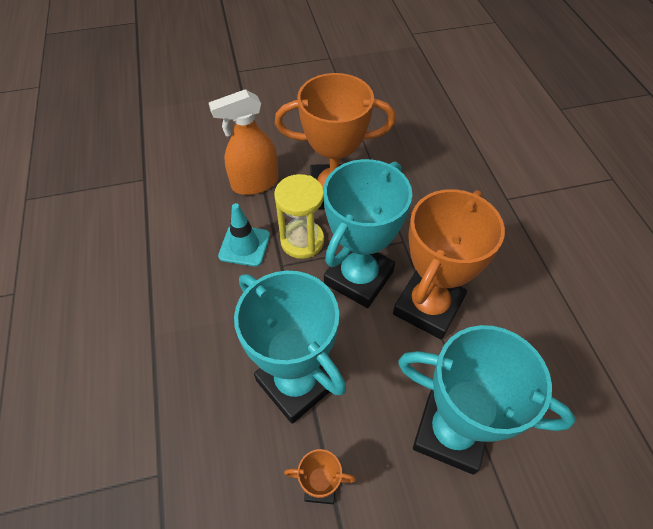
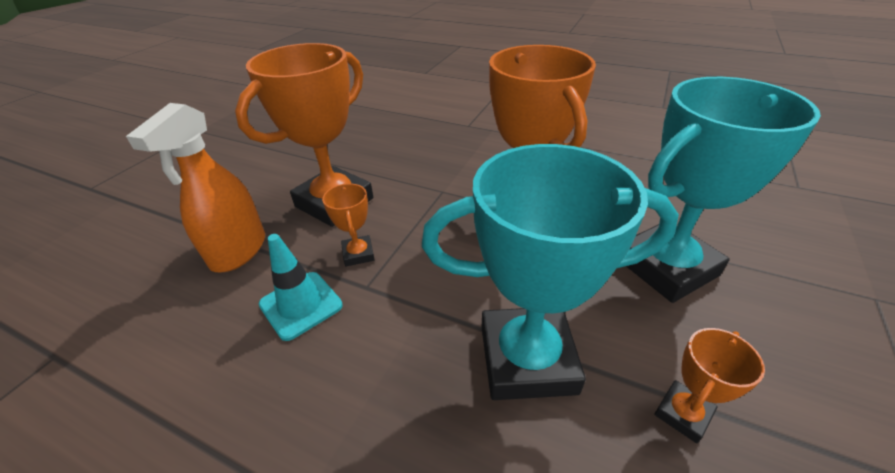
camera: 50 degrees left, 15 degrees down
(302, 241) = (358, 254): yellow hourglass -> orange trophy
(358, 277) = (448, 237): turquoise trophy -> none

